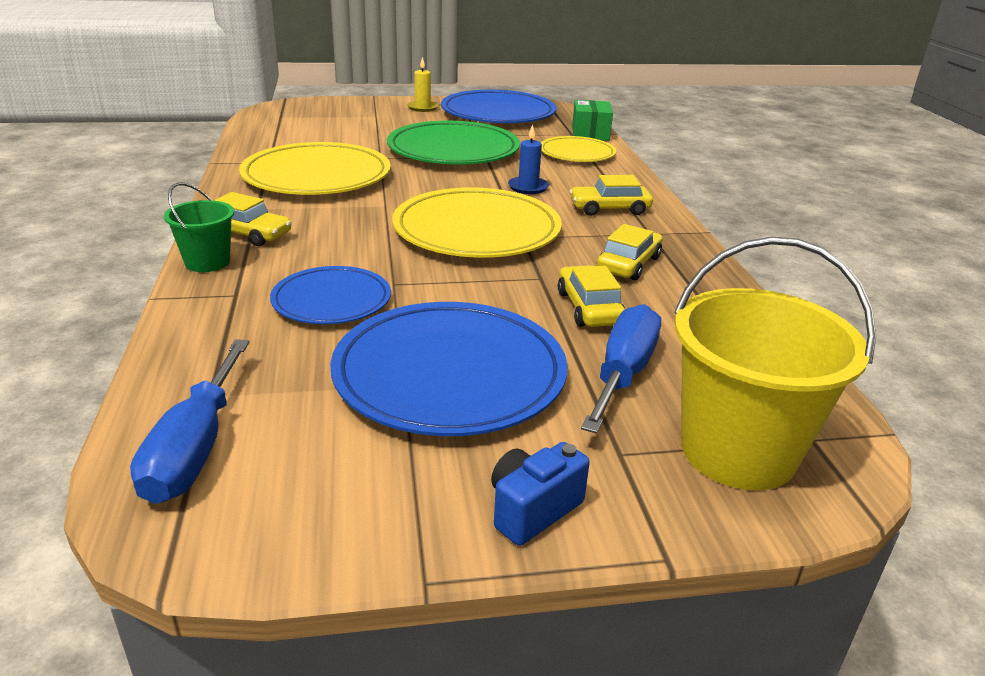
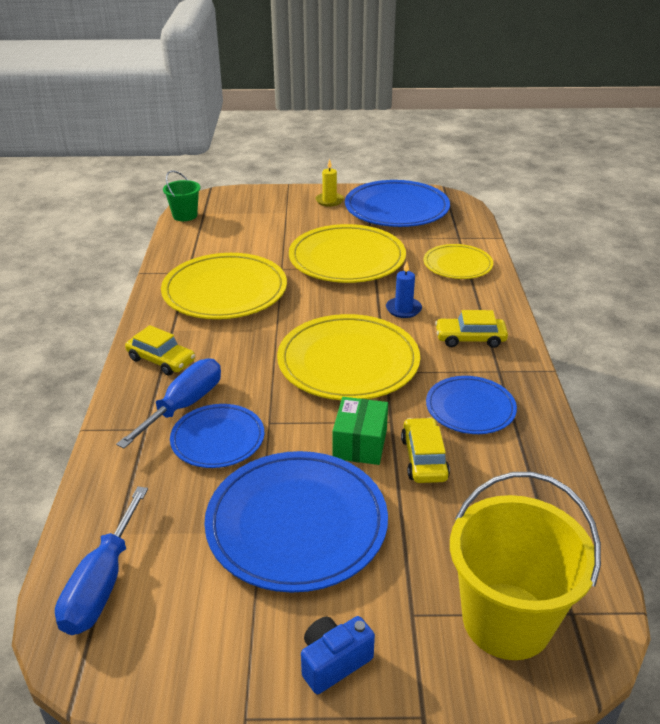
camera: 10 degrees right, 5 degrees up
(207, 262) = (127, 392): green bucket -> green bucket (185, 215)
(453, 150) = (347, 259): green plate -> yellow plate
(590, 134) = (476, 238): green box -> green box (360, 444)
(623, 373) = (435, 532): blue screwdriver -> blue screwdriver (184, 405)
(628, 264) = (470, 408): yellow car -> blue plate

